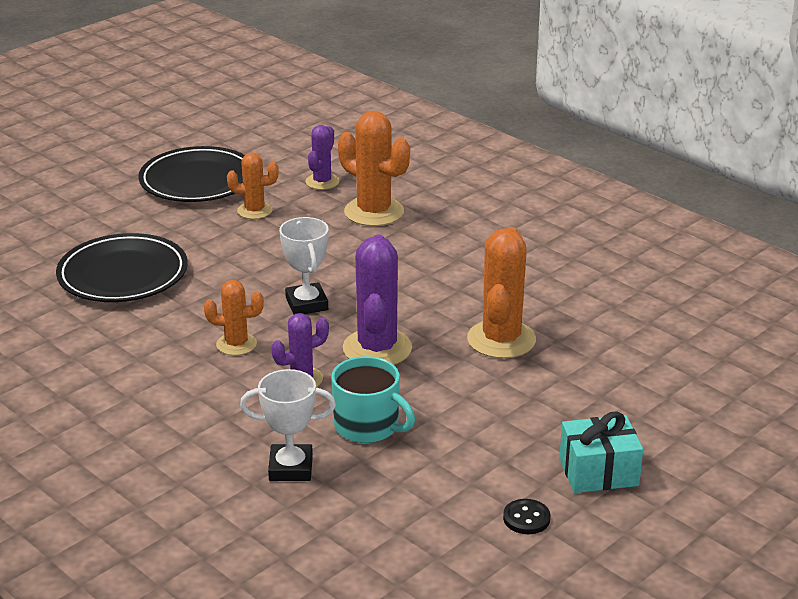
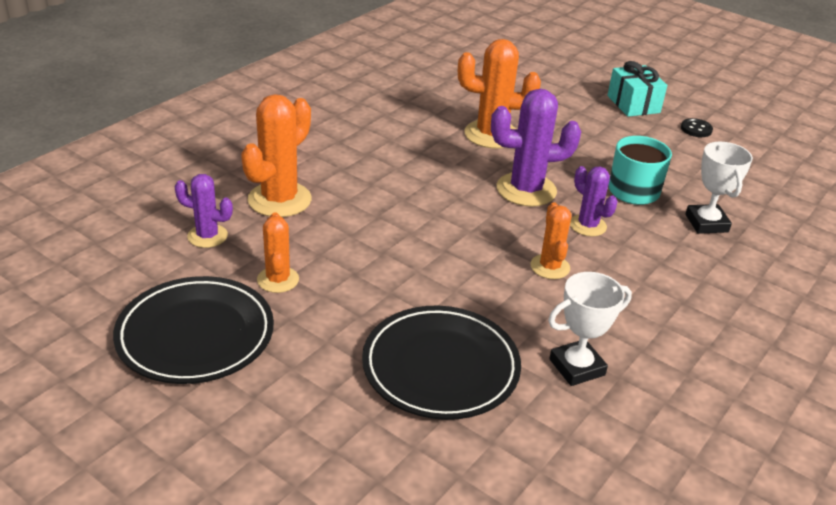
camera: 100 degrees left, 5 degrees up
(306, 304) = (466, 230): white trophy -> white trophy (577, 367)

